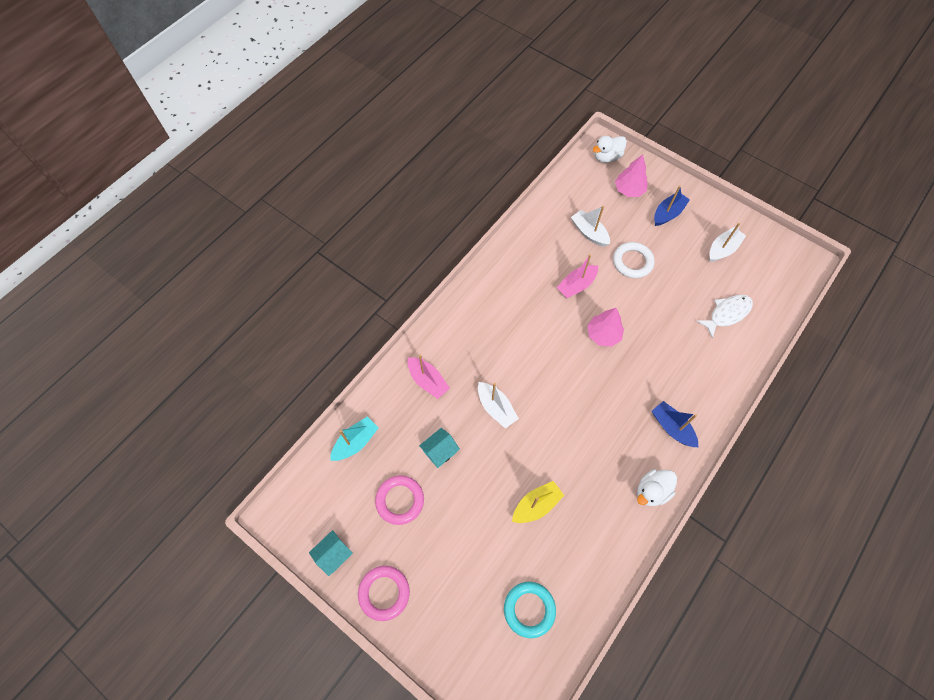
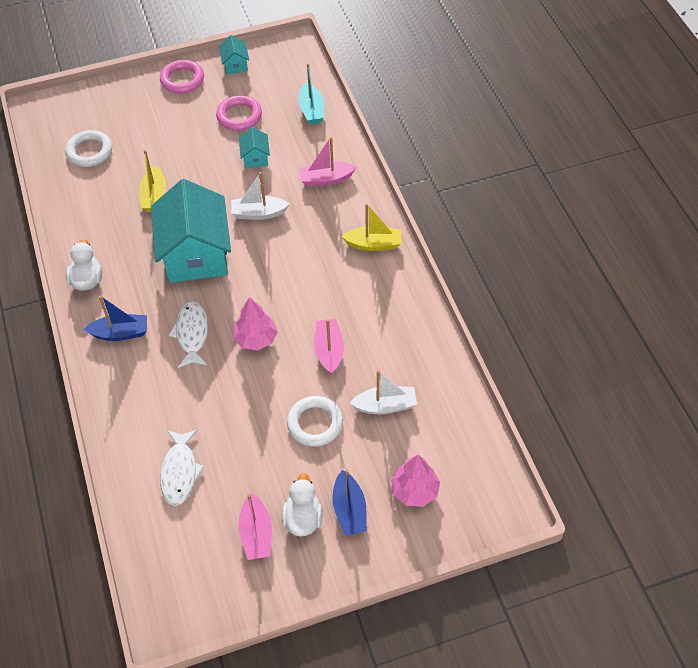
camera: 125 degrees right, 10 degrees down
(469, 310) = (373, 244): none -> yellow boat
(529, 609) = (89, 151): turquoise ring -> white ring
(567, 426) = (196, 254): none -> turquoise house
(607, 157) = (484, 501): white duck -> white duck (303, 518)
(633, 378) = (192, 334): none -> white fish
(722, 249) = (256, 533): white boat -> pink boat

